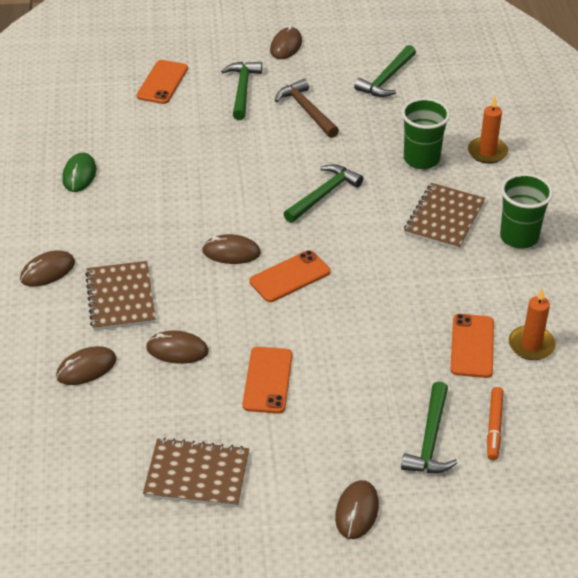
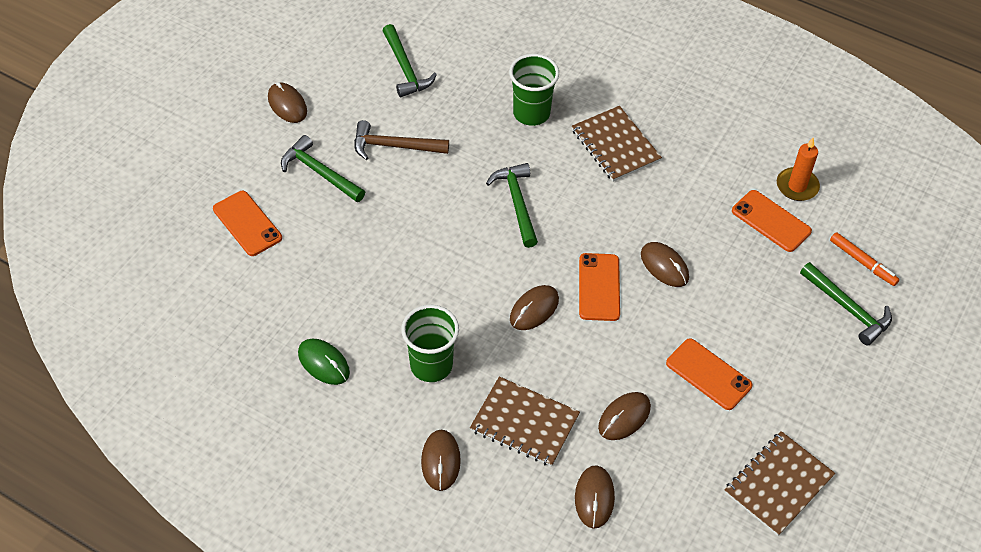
camera: 55 degrees left, 10 degrees up
(357, 511) = (888, 399): brown mouse -> brown mouse (664, 266)
(487, 152) = (561, 68): orange candle -> none
(519, 237) = (676, 116): green cup -> green cup (431, 365)

